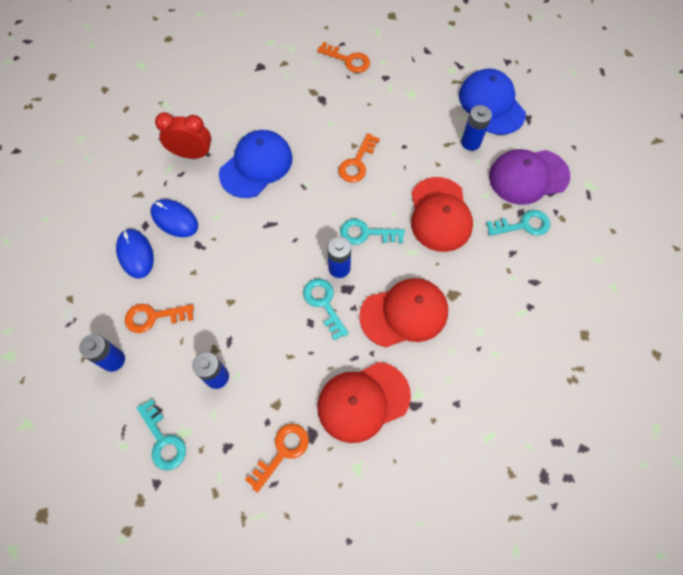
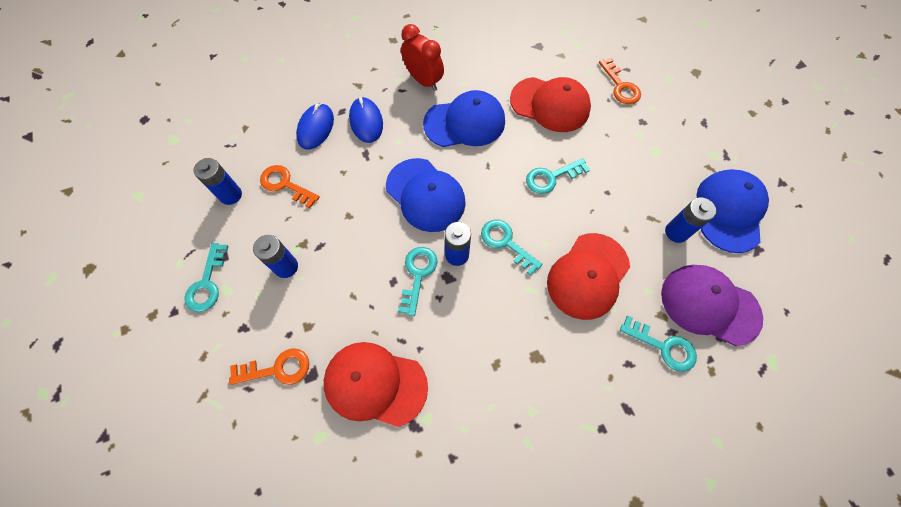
camera: 40 degrees right, 0 degrees up
(276, 242) = (425, 195): none -> blue cap
(357, 163) = (551, 177): orange key -> turquoise key
(404, 313) = (477, 338): red cap -> red cap (550, 105)

